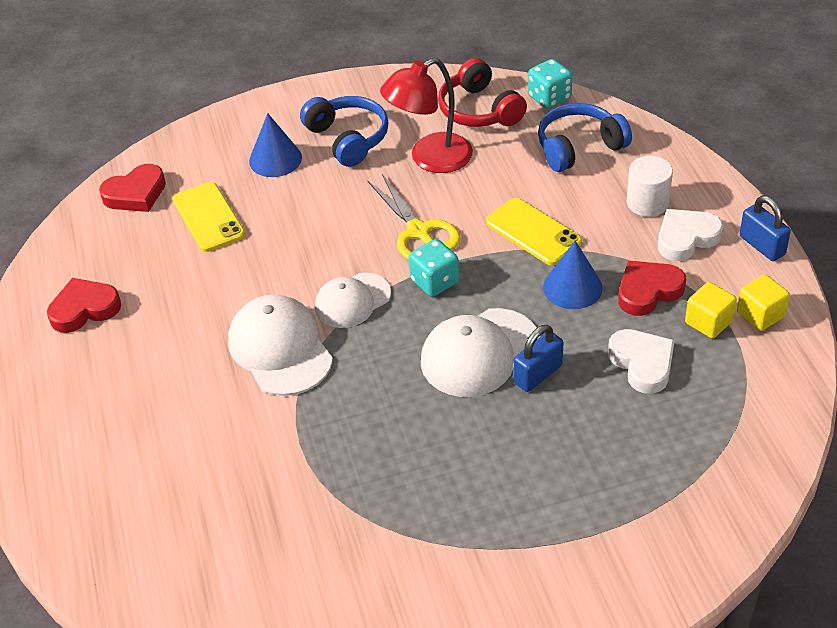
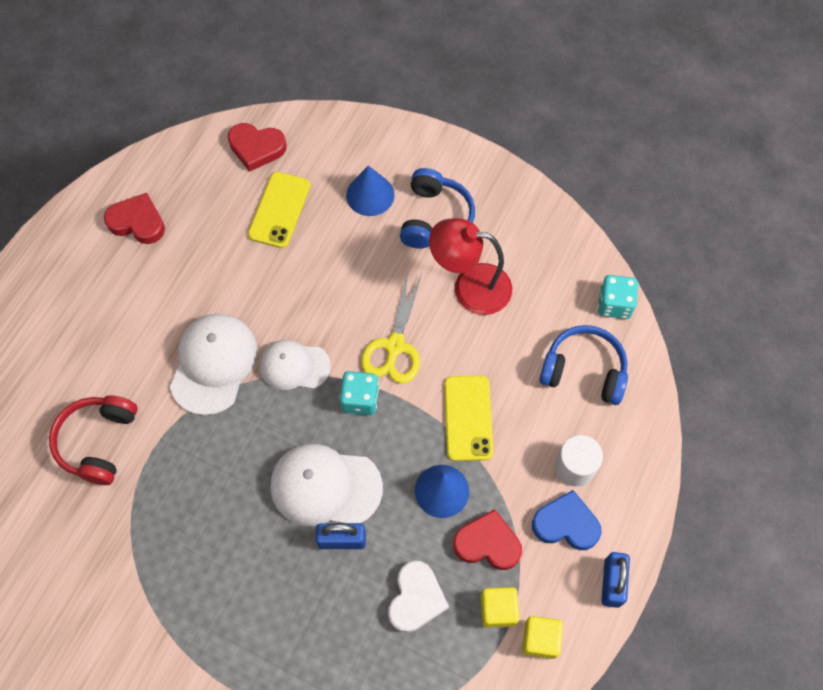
camera: 40 degrees right, 20 degrees up
(479, 110) = (551, 271): red headphones -> red headphones (98, 442)
(686, 238) = (566, 524): white heart -> blue heart

